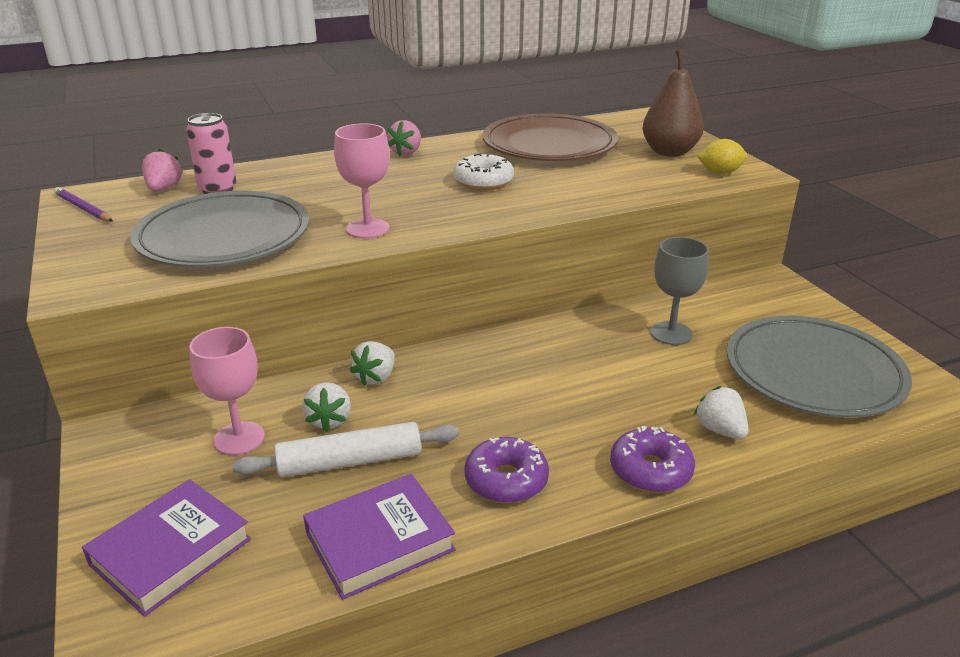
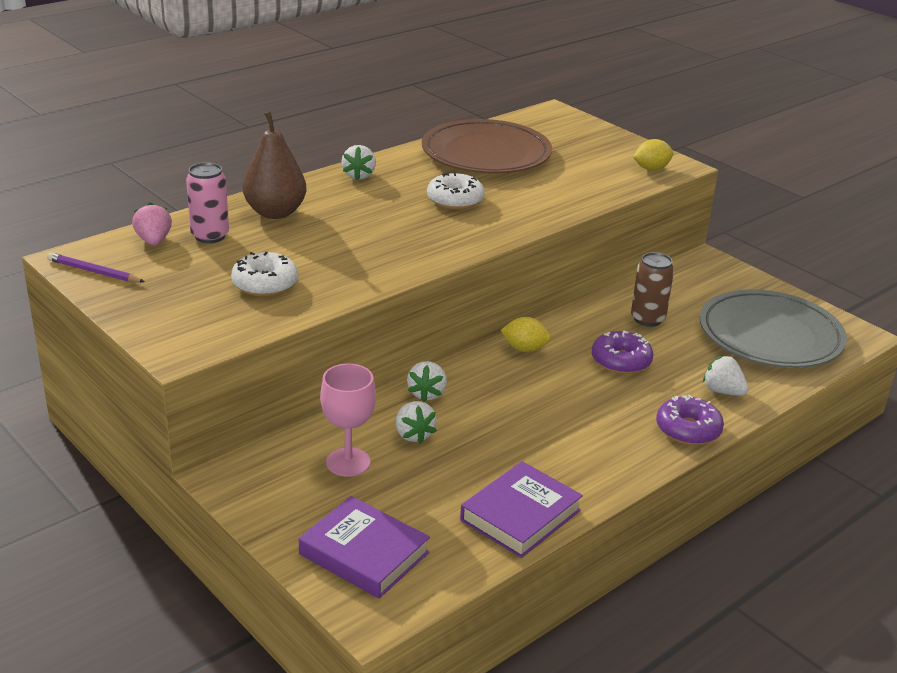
camera: 20 degrees left, 0 degrees up
(171, 551) = (364, 553): purple book -> purple book turned 75 degrees counterclockwise
(224, 237) = (265, 284): grey plate -> white donut
(350, 461) = (455, 463): white rolling pin -> none
(368, 229) = (389, 260): pink goblet -> none
(406, 152) = (359, 175): pink strawberry -> white strawberry
(506, 480) = (586, 455): purple donut -> purple donut (621, 361)
(512, 346) = (524, 349): none -> yellow lemon
(669, 152) = (597, 151): brown pear -> brown pear (275, 212)
(671, 333) = (647, 319): grey goblet -> brown can

